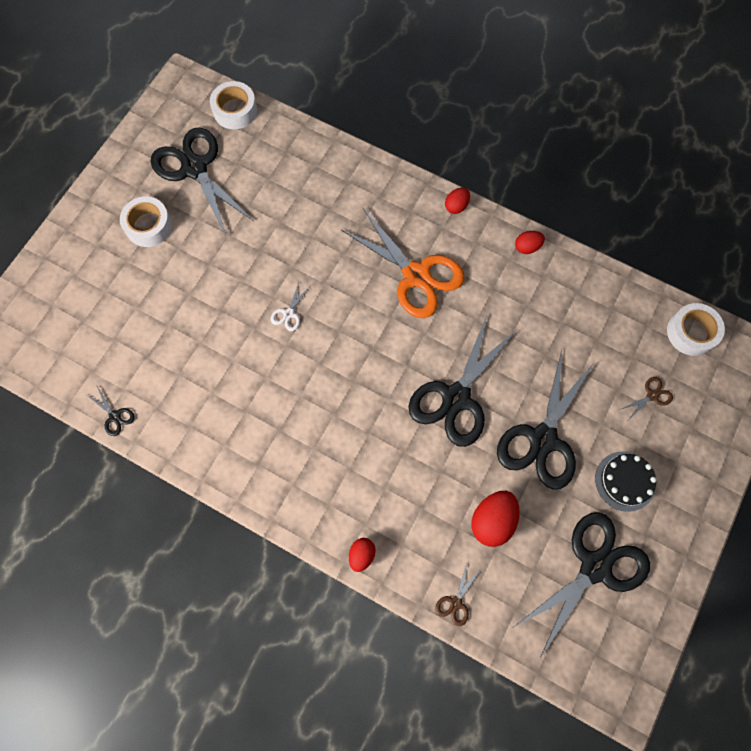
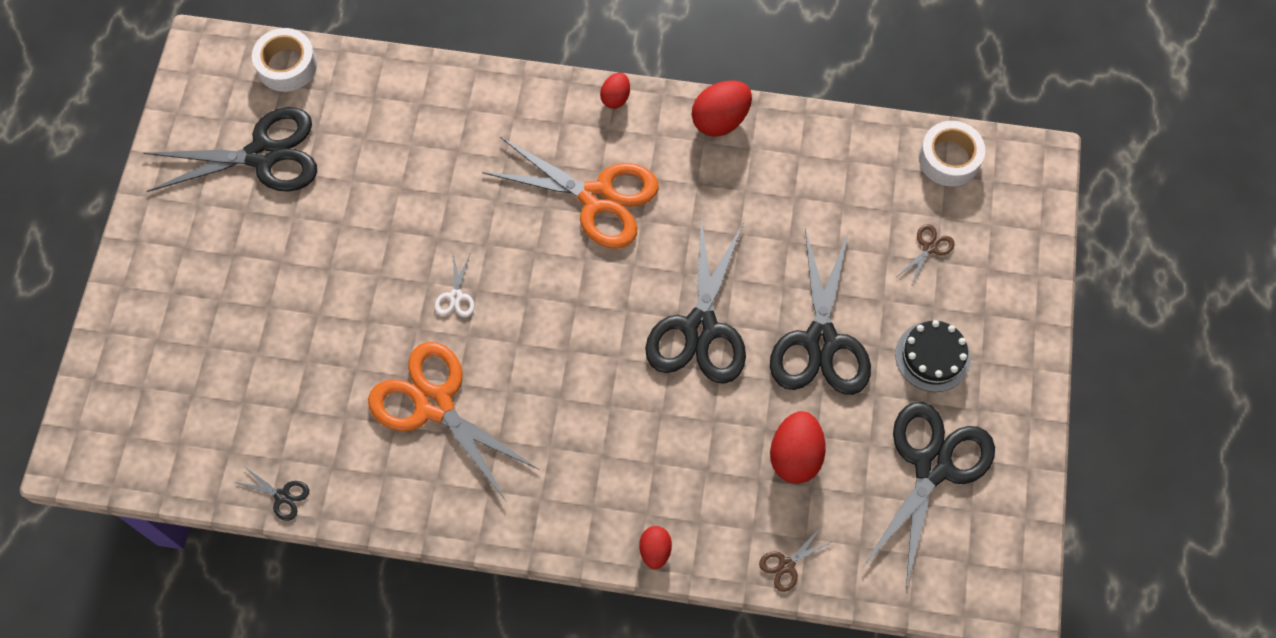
camera: 20 degrees left, 5 degrees down
(149, 226) = (231, 247): white tape -> none
(195, 168) = (263, 155): black scissors -> black scissors turned 135 degrees clockwise
(244, 387) = (434, 404): none -> orange scissors
(455, 603) = (786, 565): brown scissors -> brown scissors turned 45 degrees clockwise
(527, 247) = (720, 120): red egg -> red egg, size x1.71

